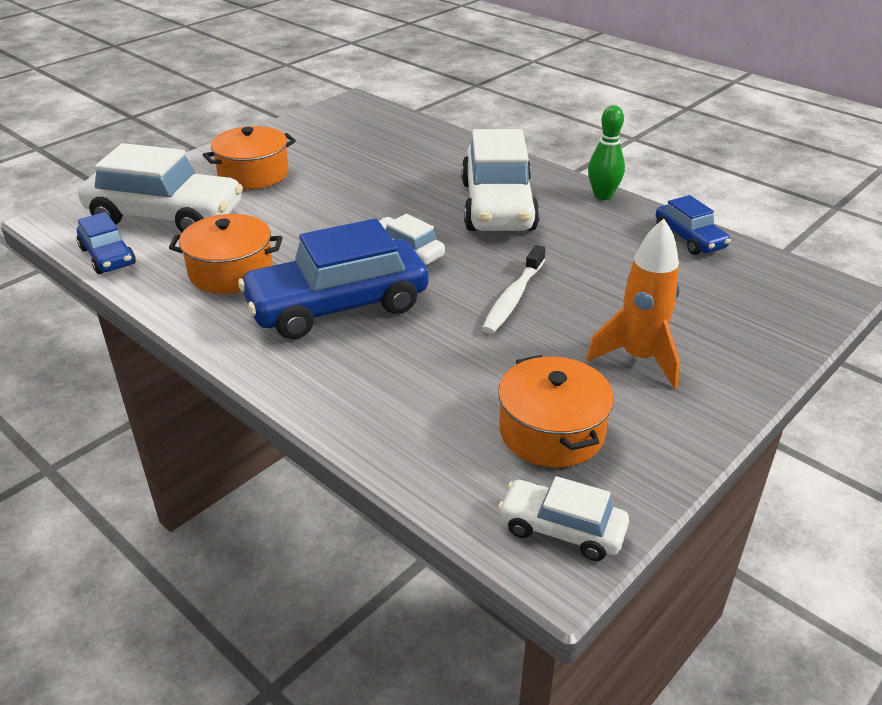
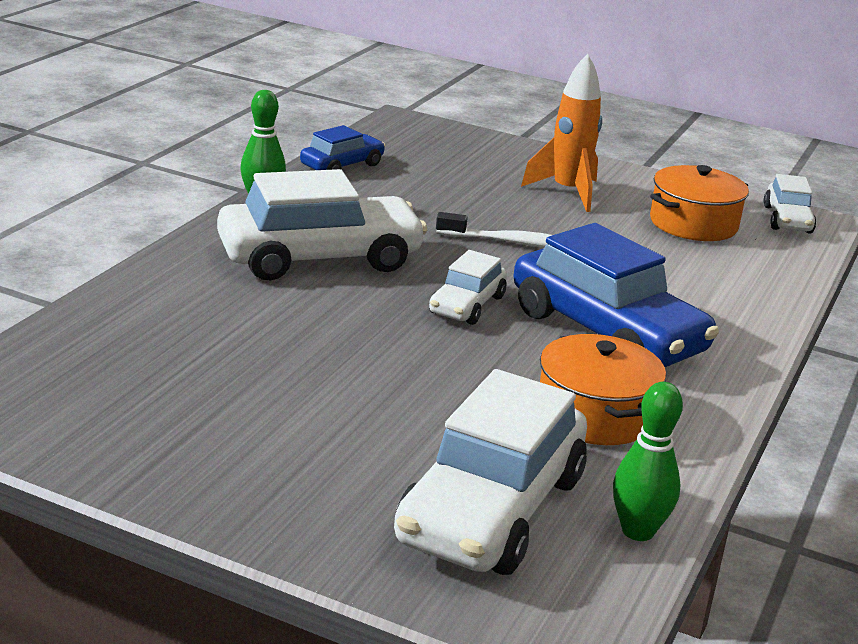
camera: 110 degrees left, 10 degrees down
(108, 256) = (638, 531): blue car -> green bowling pin
(166, 216) = (491, 510): white car -> white car turned 150 degrees counterclockwise
(253, 174) = (304, 456): orange pot -> none

